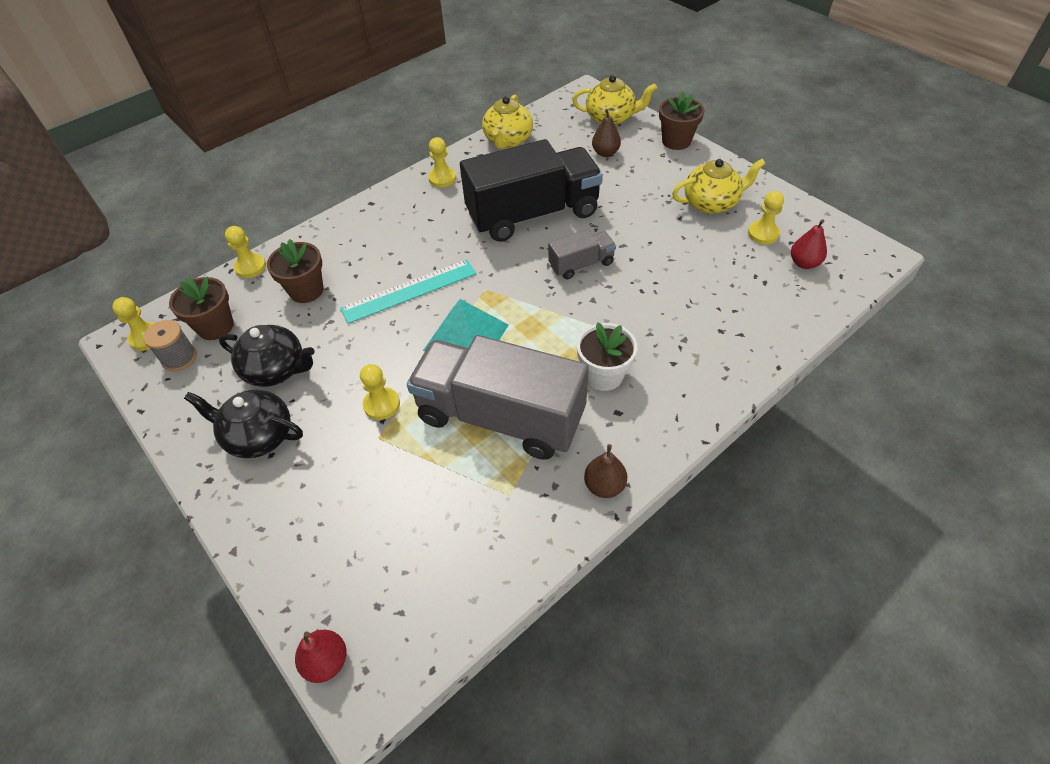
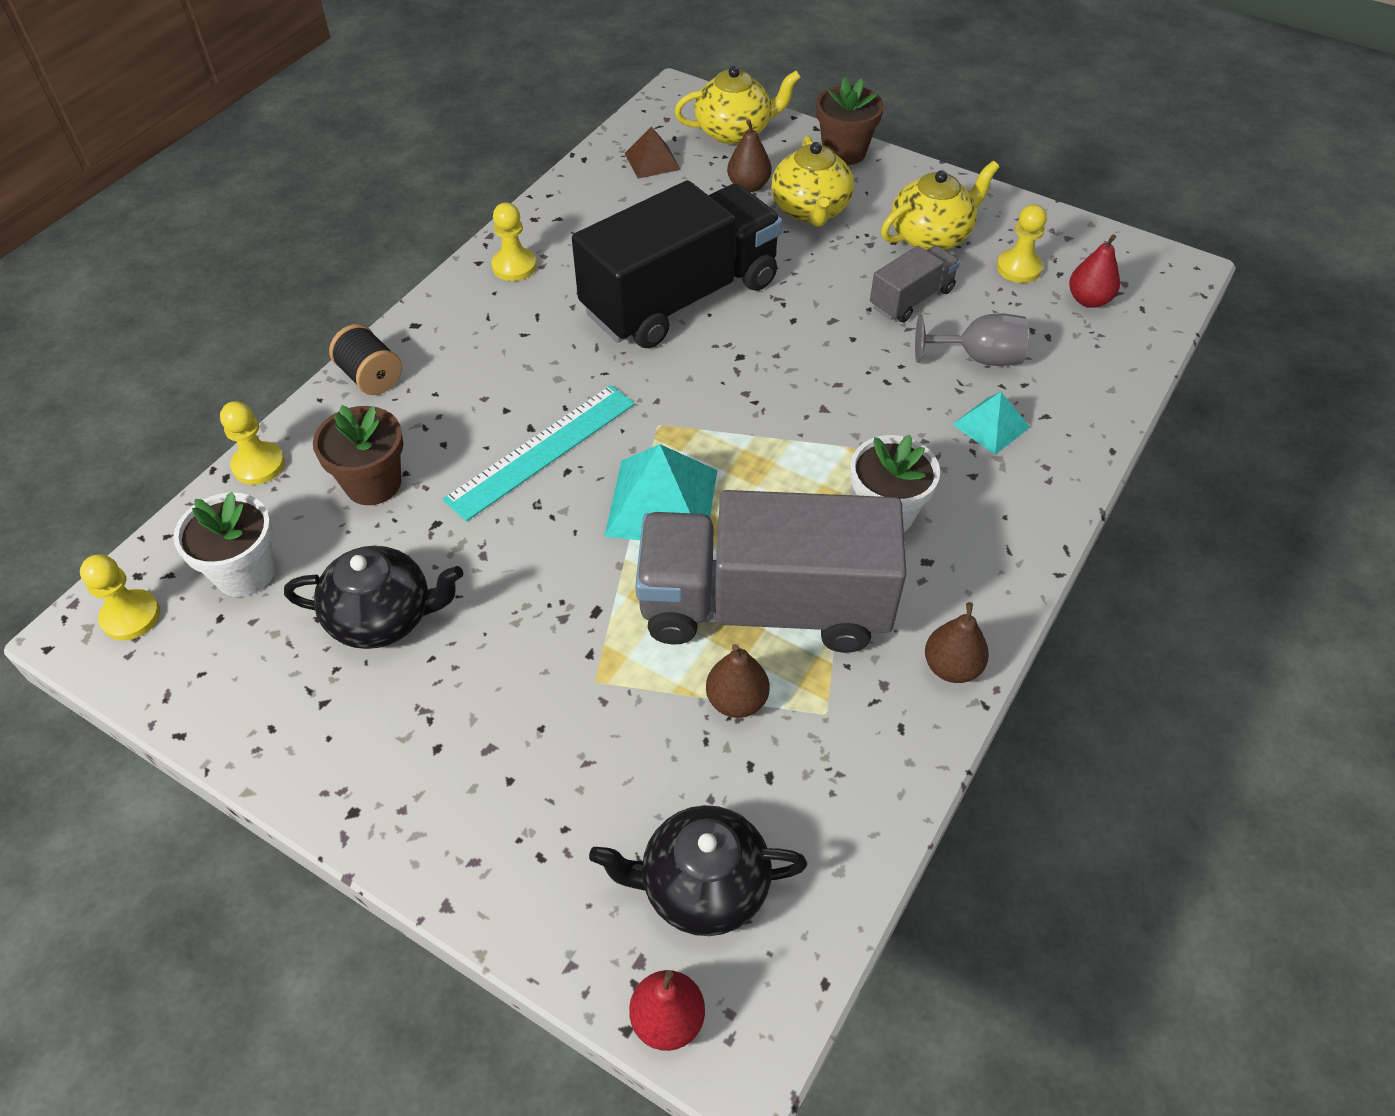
camera: 20 degrees left, 0 degrees up
(179, 358) = (206, 636): grey spool -> none
(215, 326) = (245, 572): brown flower pot -> white flower pot
(259, 436) = (404, 725): black teapot -> black teapot (702, 886)
(333, 229) = (371, 377): none -> black spool
(381, 404) = (578, 631): yellow pawn -> none
(457, 472) = (736, 700): none -> brown pear
(508, 140) = (592, 189): yellow teapot -> yellow teapot (810, 210)
(552, 129) = (652, 161): none -> brown pyramid
(581, 264) = (785, 360): grey truck -> grey truck (911, 299)
(699, 333) = (991, 425): none -> turquoise pyramid
(710, 287) = (978, 358): none -> grey goblet

